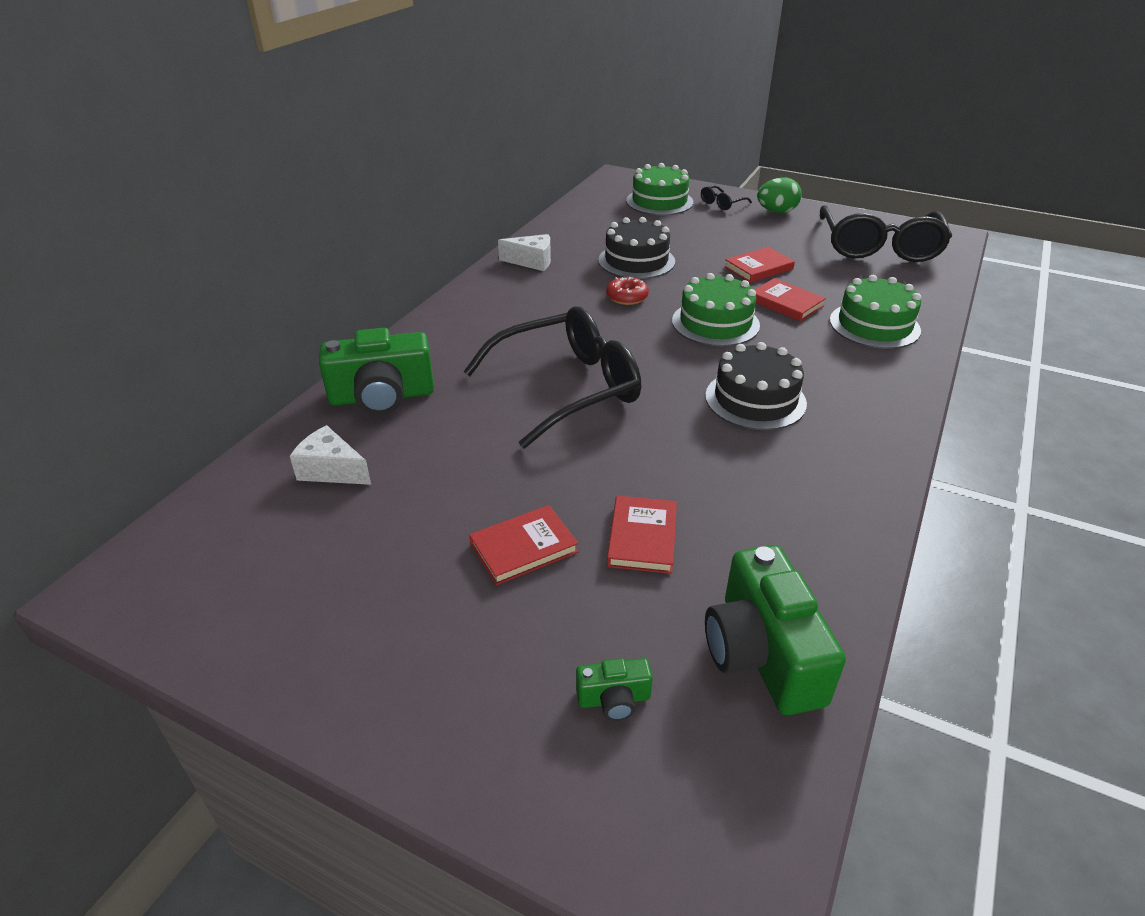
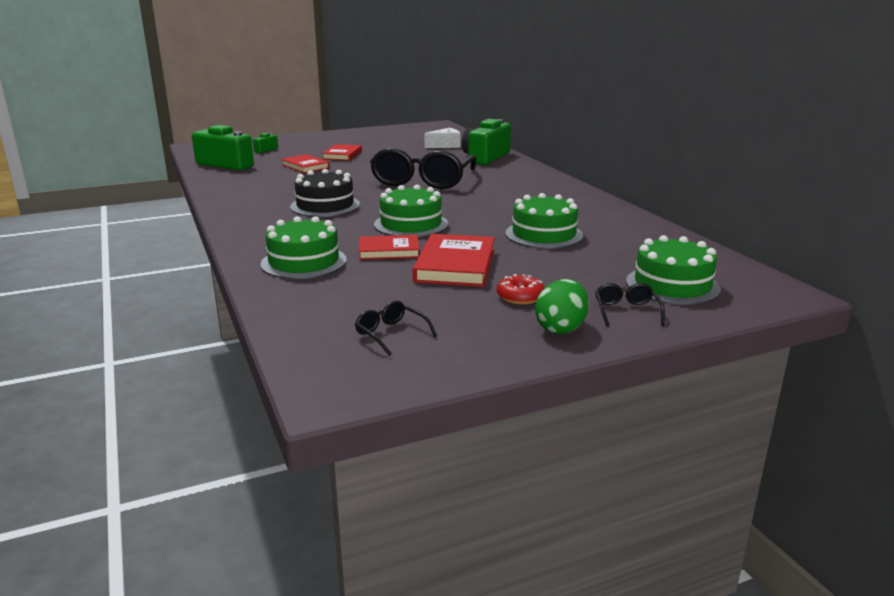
camera: 130 degrees right, 15 degrees down
(532, 262) = (595, 209): white cheese -> none
(627, 297) = (491, 216): red donut -> red donut (520, 297)
(636, 261) = (544, 234): black cake -> green cake
(758, 268) = (455, 265): red book -> red book, size x1.56
(879, 247) = (391, 334): black glasses -> black glasses, size x0.40

